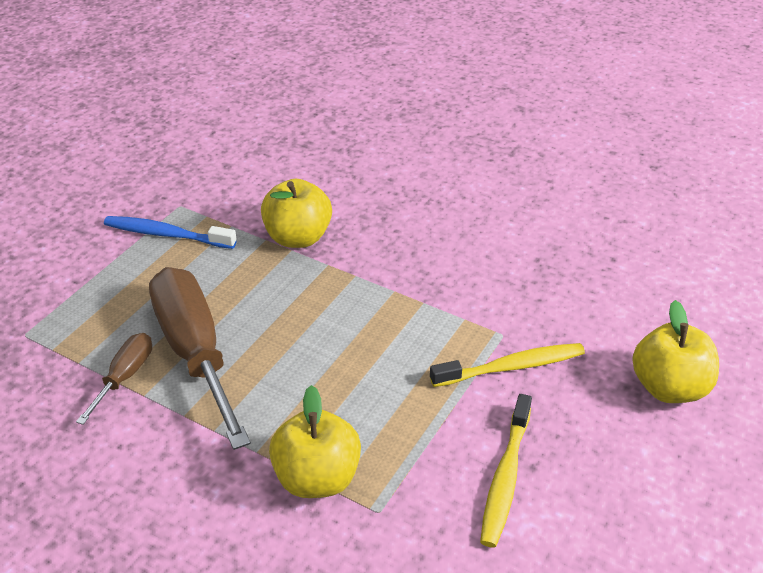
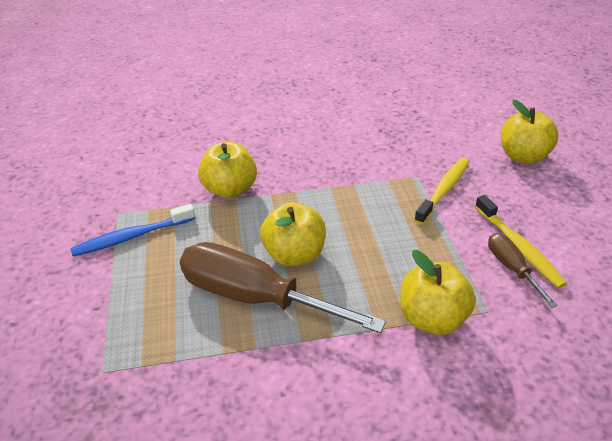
camera: 40 degrees left, 0 degrees up
(125, 376) = (225, 345): brown screwdriver -> brown screwdriver (511, 268)
(275, 336) = (294, 254): none -> yellow apple

